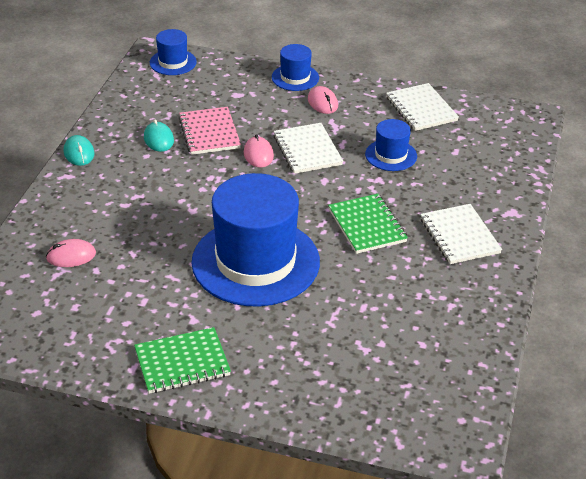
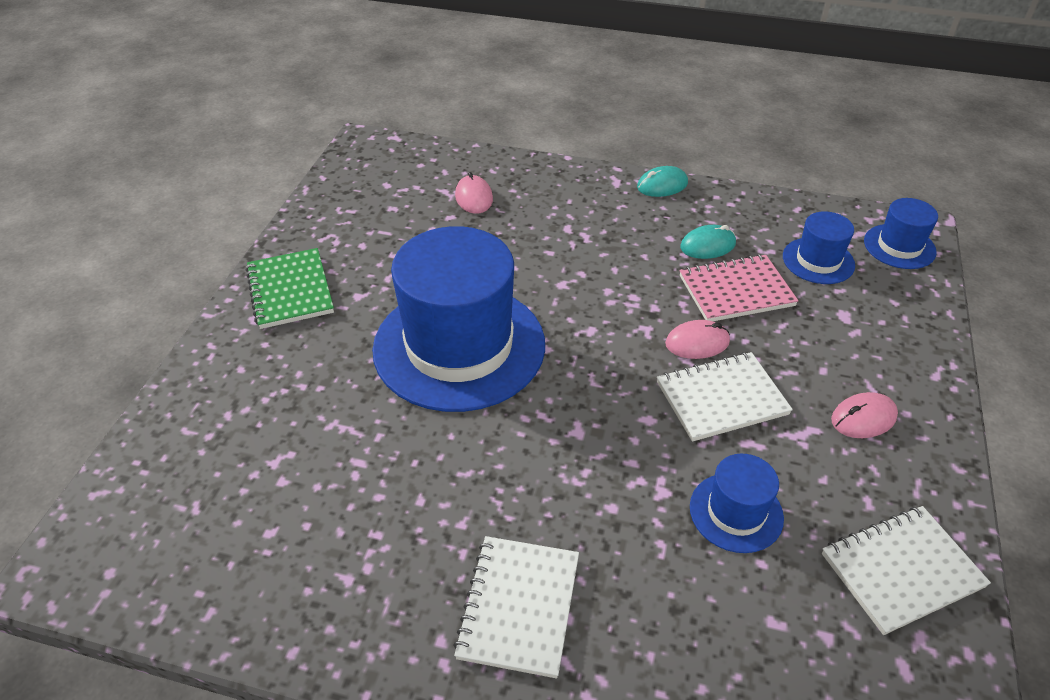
camera: 90 degrees right, 5 degrees up
(295, 77) = (924, 382): blue hat -> blue hat (818, 261)
(367, 226) = (540, 471): green notebook -> none
(459, 236) = (519, 607): white notebook -> white notebook turned 60 degrees counterclockwise

